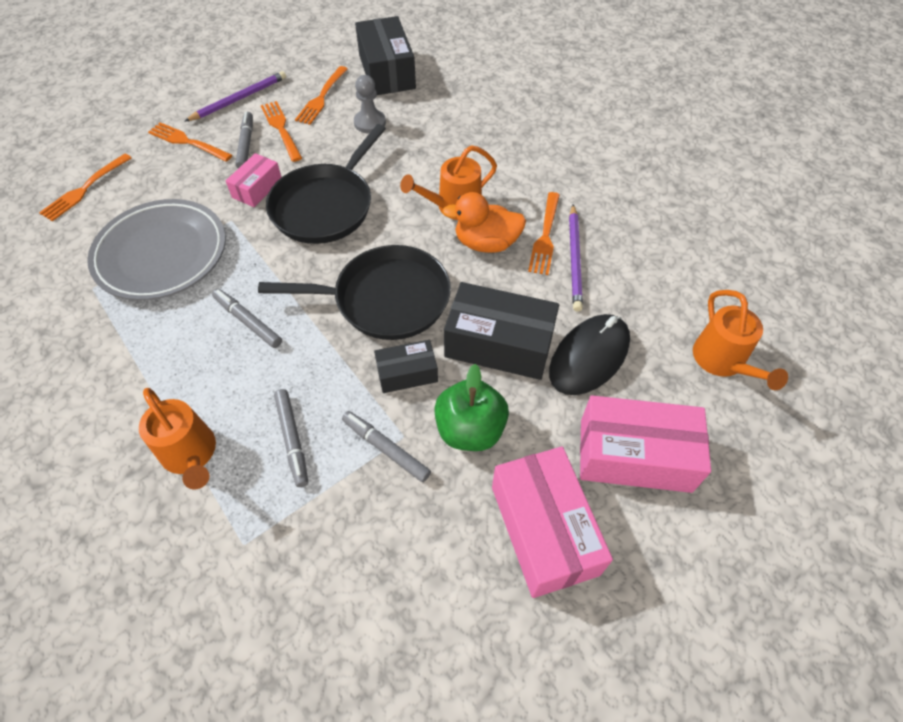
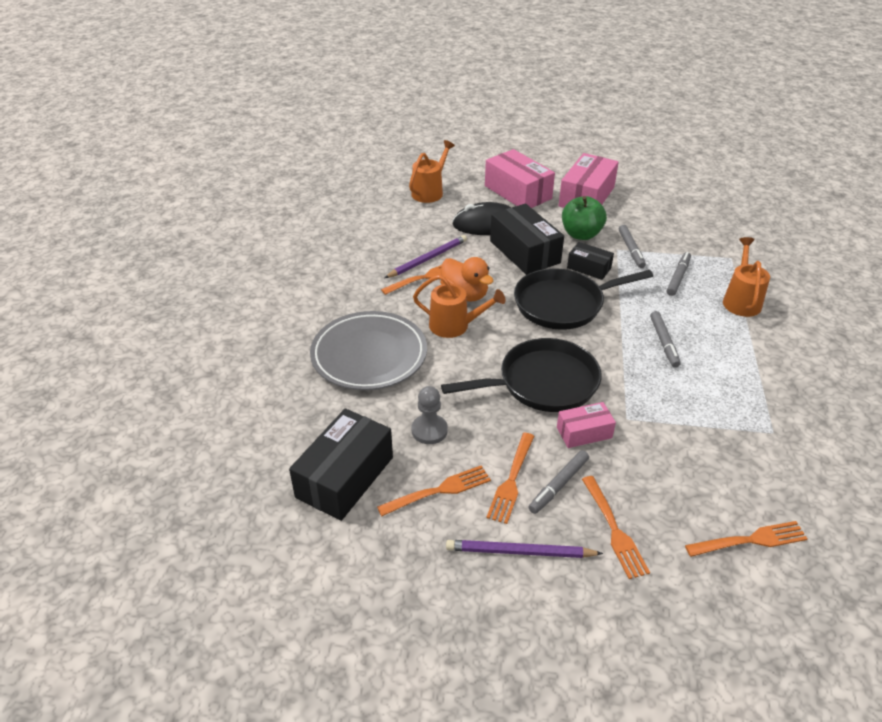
camera: 135 degrees left, 15 degrees down
(161, 254) = (702, 425): grey plate -> grey plate (369, 355)
(386, 299) = (563, 304): black pan -> black pan turned 60 degrees counterclockwise

